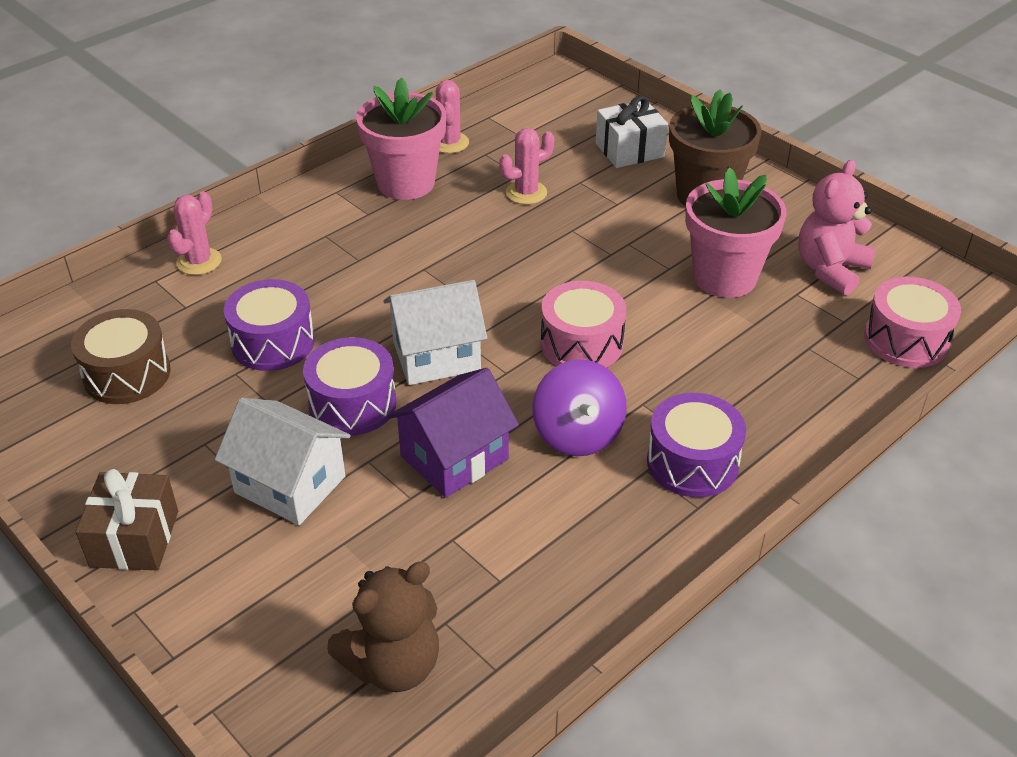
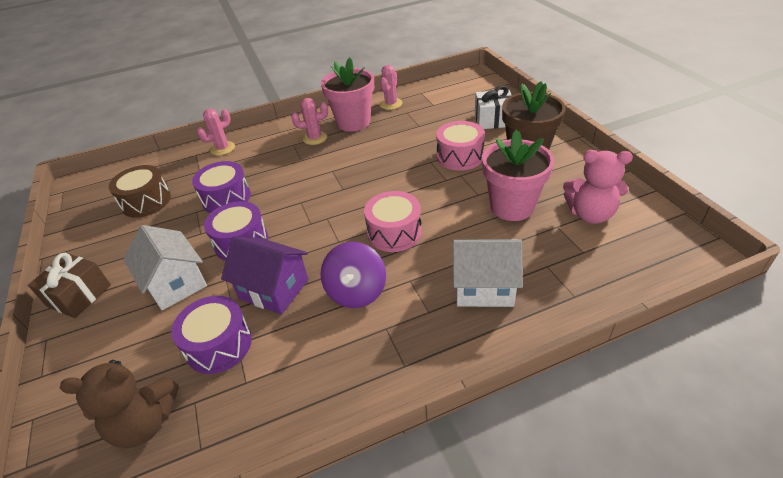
camera: 25 degrees right, 0 degrees up
(436, 356) = (305, 223): white house -> white house (483, 287)
(454, 457) = (274, 289): purple house -> purple house turned 45 degrees clockwise
(526, 193) = (417, 136): pink cactus -> pink cactus (315, 138)
(692, 462) = (419, 331): purple drum -> purple drum (219, 345)
(830, 270) = (590, 214): pink teddy bear -> pink teddy bear turned 135 degrees counterclockwise
(906, 339) = (625, 275): pink drum -> pink drum (460, 156)

